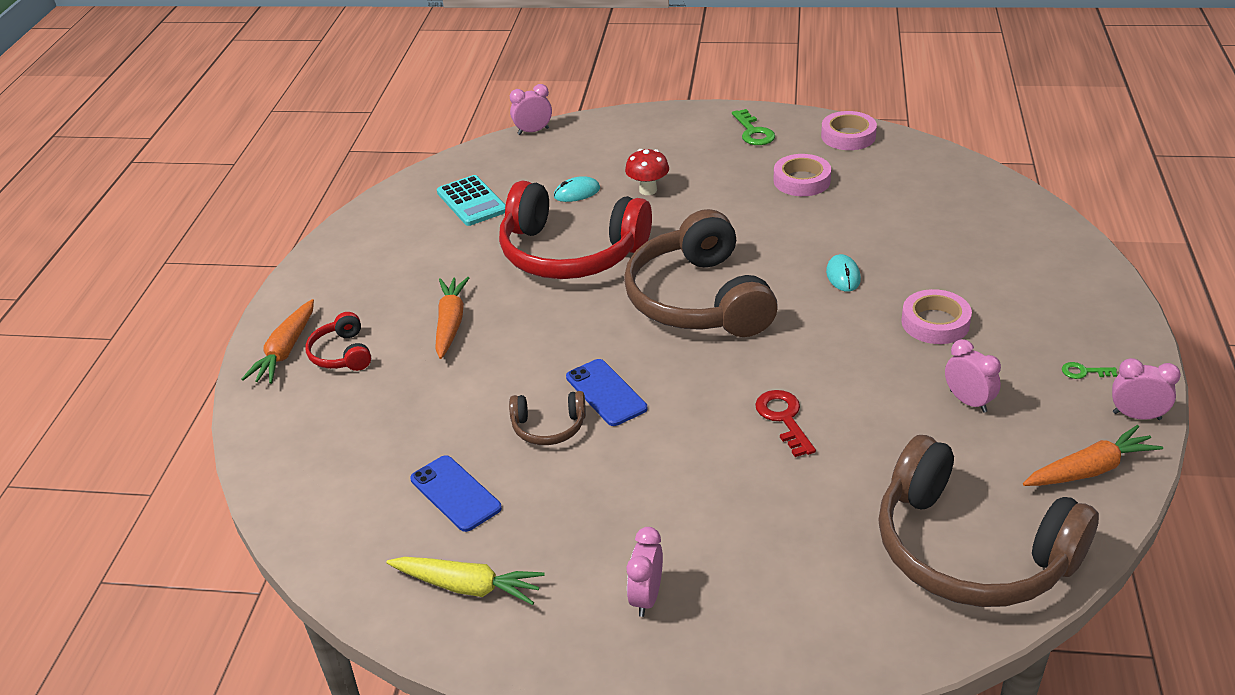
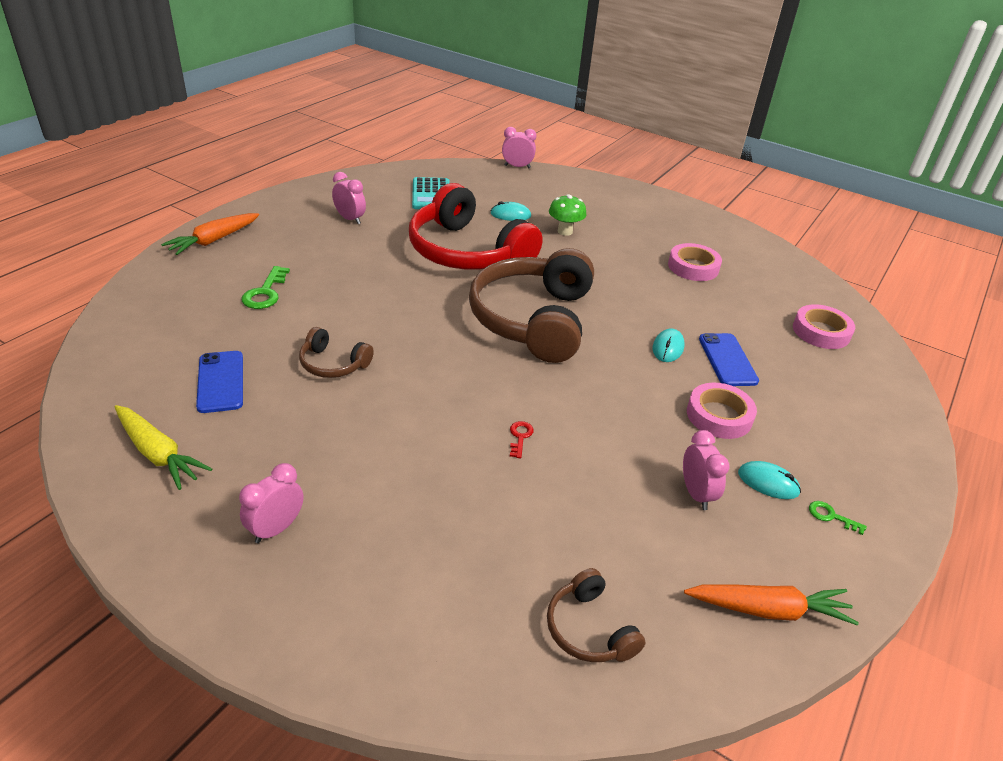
camera: 20 degrees right, 0 degrees up
(342, 354) = (246, 256): red headphones -> none
(451, 323) = (337, 265): orange carrot -> none
(606, 393) = (399, 357): blue phone -> blue phone (727, 360)
(648, 190) = (565, 231): red mushroom -> green mushroom
(753, 132) = (683, 221): green key -> green key (265, 293)
(784, 418) = (520, 437): red key -> red key, size x0.56
(848, 136) = (759, 249): pink tape -> pink tape (821, 332)
(971, 550) = (589, 629): brown headphones -> brown headphones, size x0.44
(1017, 365) = (768, 483): none -> turquoise mouse
(1136, 416) = (857, 581): pink clock -> pink clock (350, 219)

